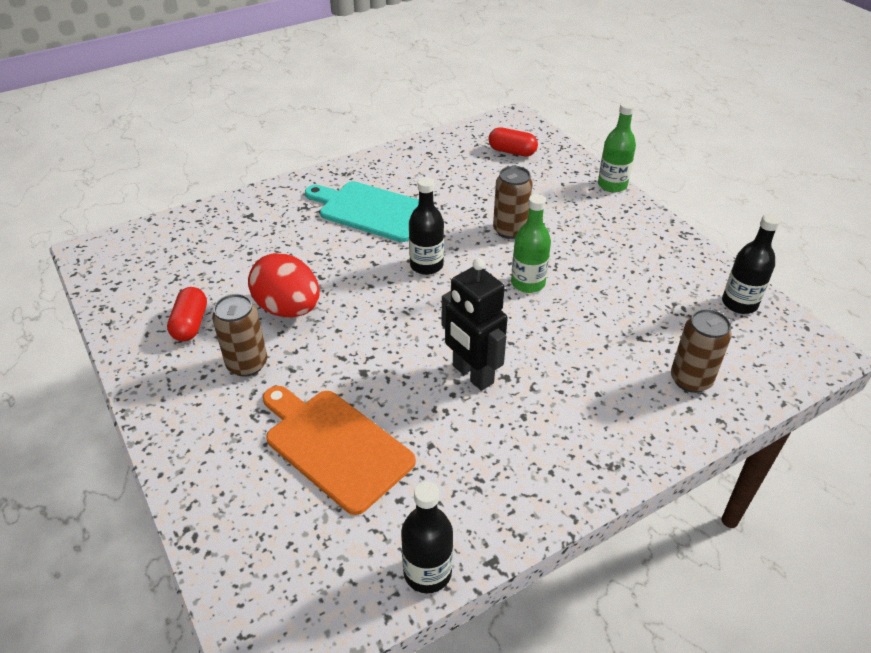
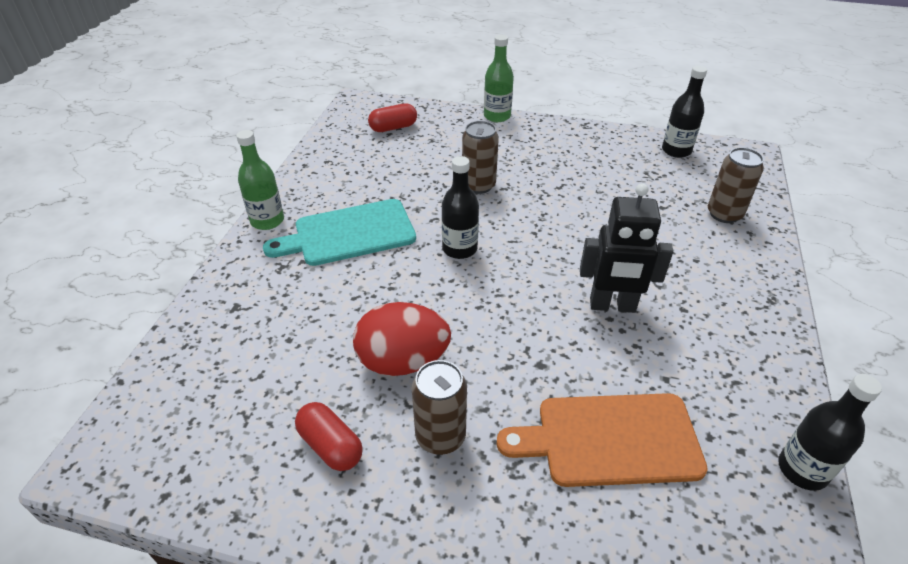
camera: 45 degrees left, 0 degrees up
(528, 283) = (547, 215): green bottle -> green bottle (267, 221)

